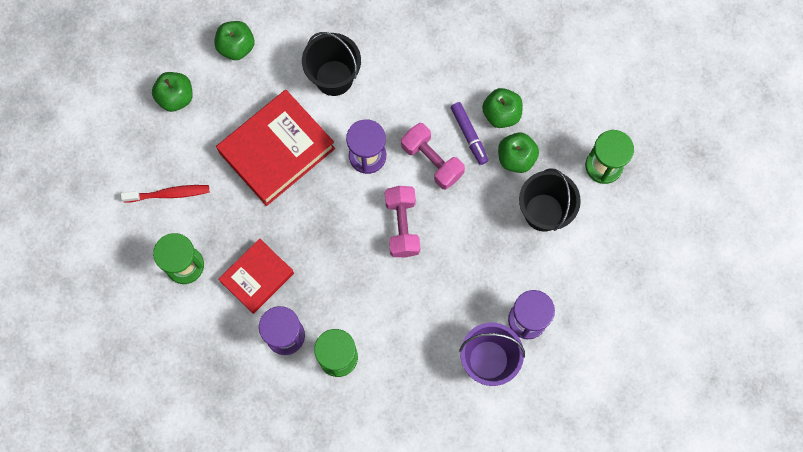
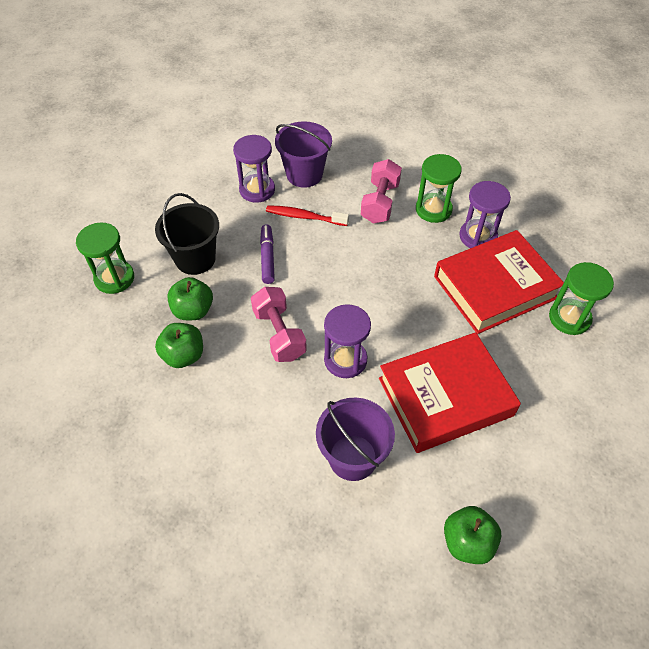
camera: 160 degrees left, 20 degrees down
(169, 194) = (580, 390): red toothbrush -> red toothbrush (304, 217)
(176, 97) = (560, 500): green apple -> none
(257, 277) = (495, 287): red book -> red book, size x1.61
(334, 78) = (352, 457): black bucket -> purple bucket
(402, 226) = (335, 287): pink dumbbell -> pink dumbbell (380, 202)
(469, 135) = (228, 346): purple marker -> purple marker (267, 258)

